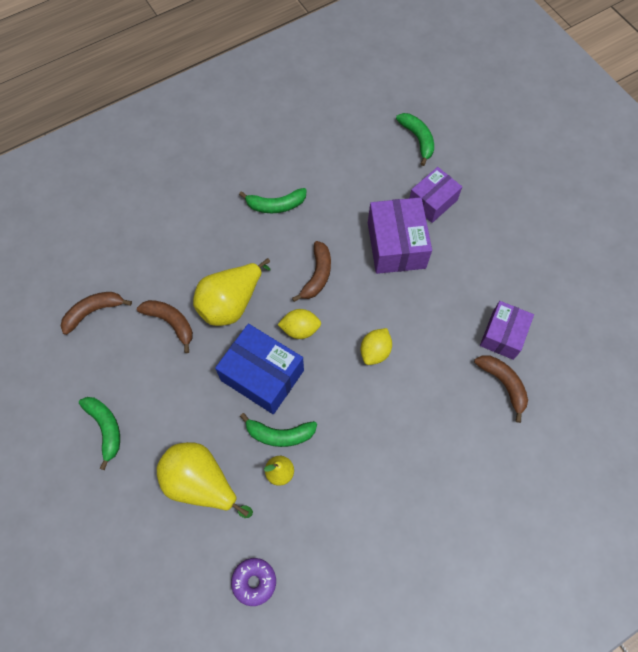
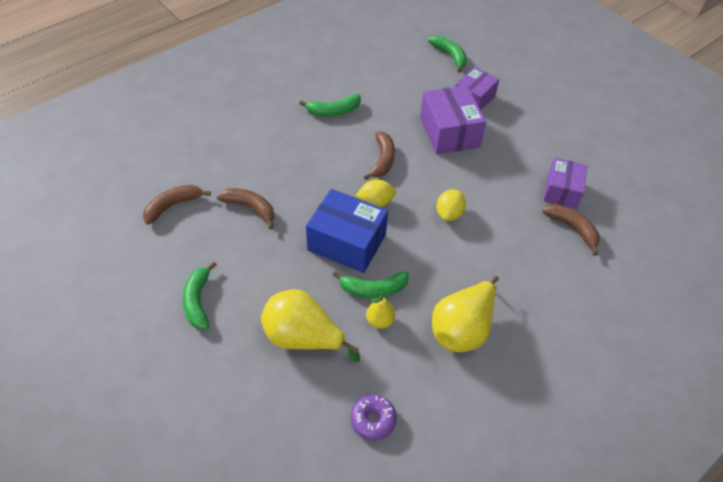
camera: 10 degrees left, 15 degrees down
(105, 428) = (198, 301): green banana -> green banana turned 150 degrees counterclockwise
(231, 303) = (306, 188): yellow pear -> yellow pear (462, 329)

